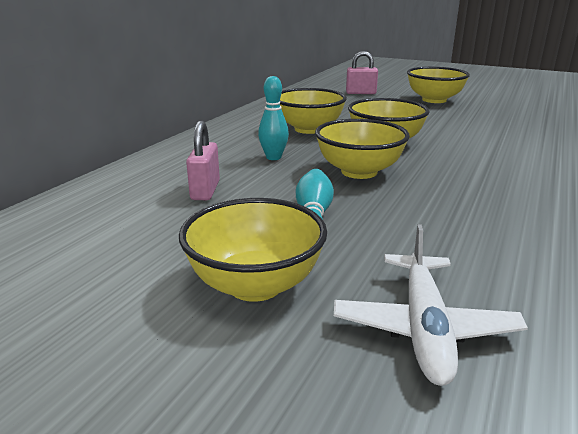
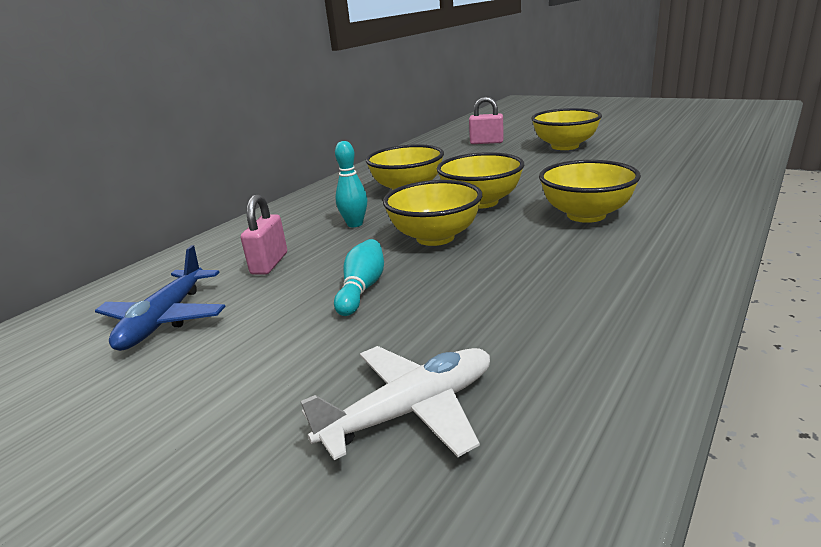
camera: 10 degrees right, 0 degrees up
(119, 241) = (165, 319): none -> blue plane
(255, 284) = (268, 364): yellow bowl -> yellow bowl (586, 215)
(424, 327) = (410, 411): white plane -> white plane turned 135 degrees counterclockwise

